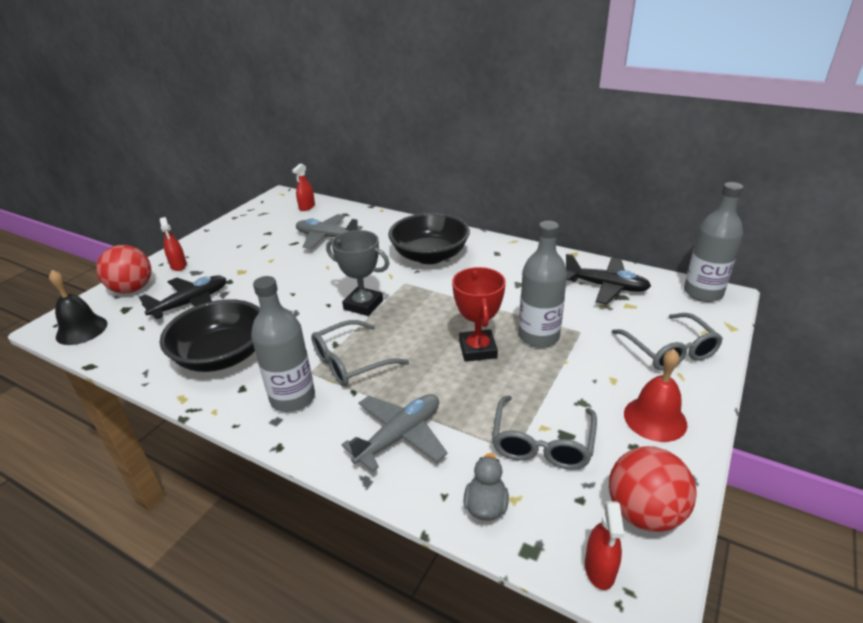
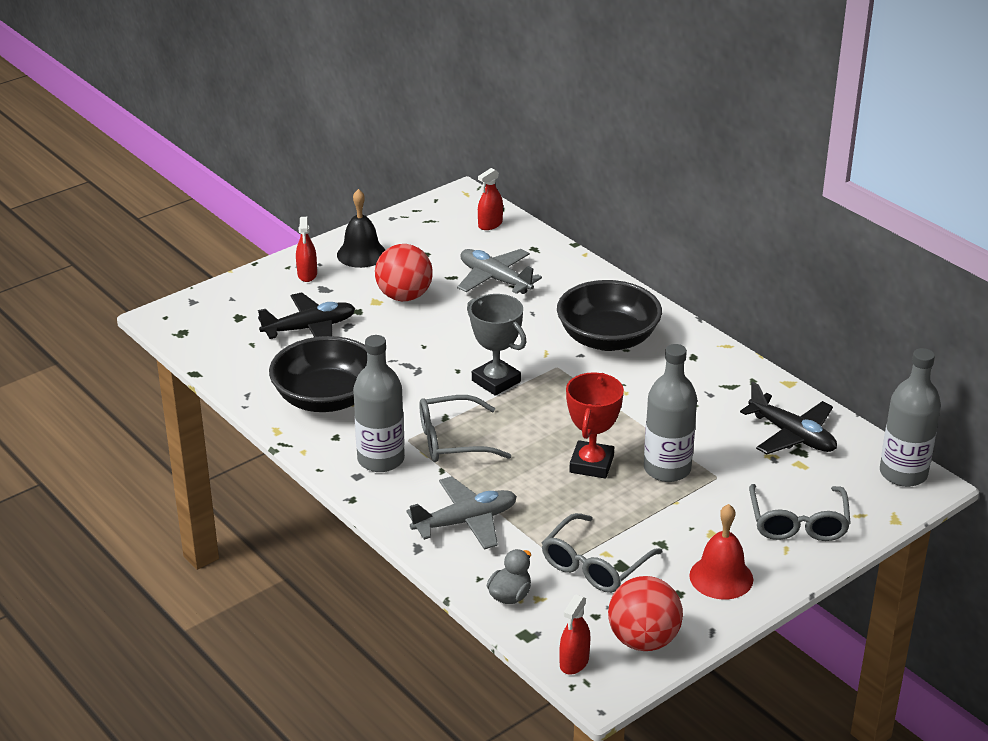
camera: 20 degrees right, 0 degrees up
(81, 330) = (191, 330): black bell -> black bell (361, 254)
(132, 289) = (250, 293): red ball -> red ball (404, 296)

